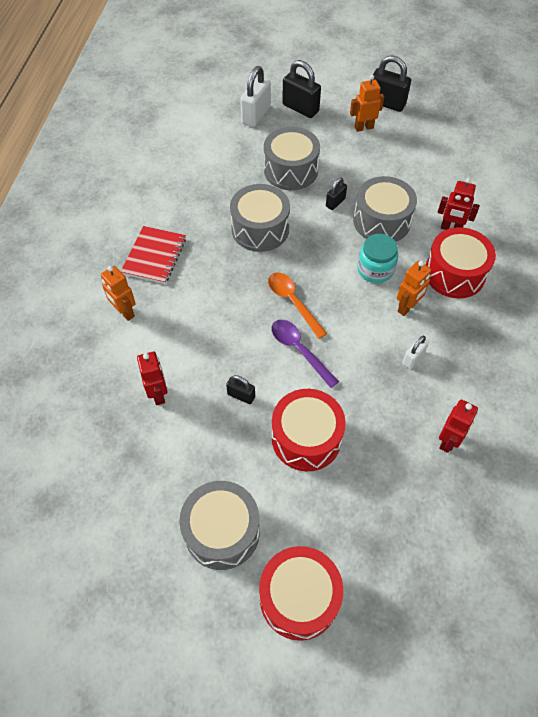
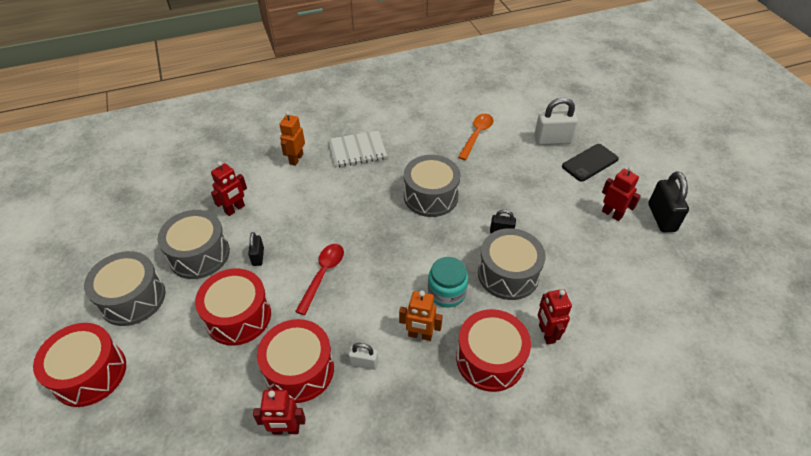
camera: 60 degrees right, 10 degrees down
(154, 256) = (357, 150): red notebook -> white notebook
(290, 170) = (511, 187): grey drum -> grey drum (199, 254)
(293, 302) = (369, 249): orange spoon -> orange spoon (476, 135)
(299, 350) = (323, 275): purple spoon -> red spoon
(300, 108) = (590, 163): black padlock -> black phone
(363, 127) = (612, 214): orange robot -> red robot
(394, 409) = (299, 370): none -> red drum

